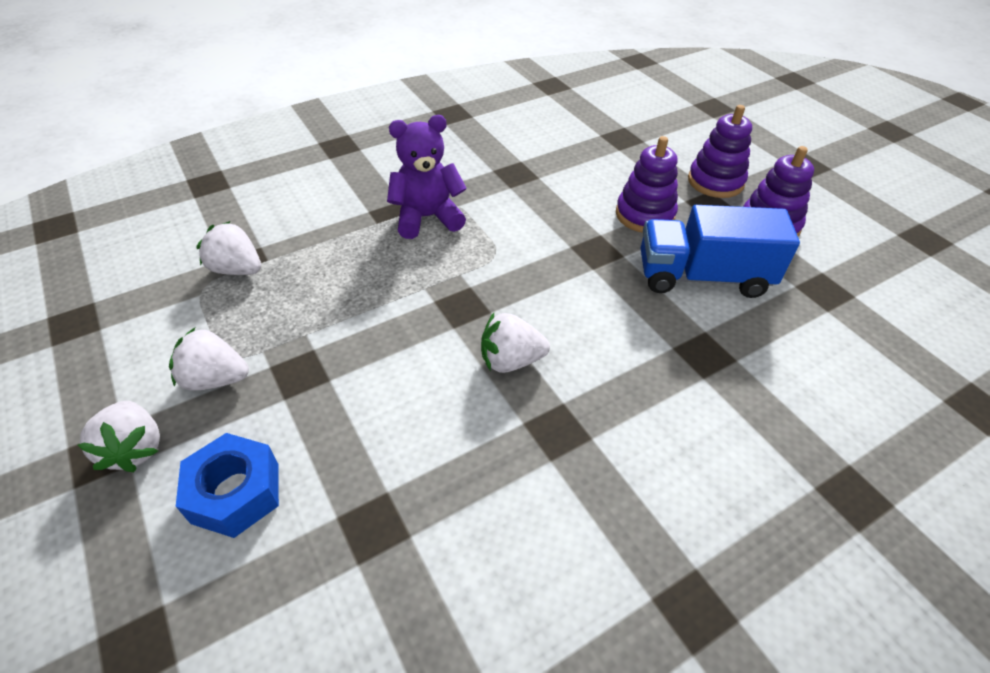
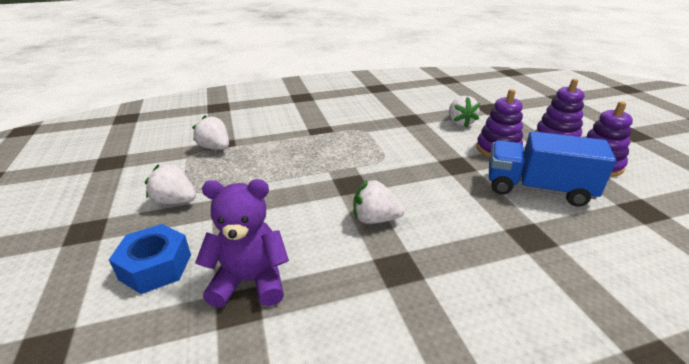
camera: 15 degrees right, 15 degrees down
(135, 448) = (108, 231): white strawberry -> white strawberry (460, 123)
(427, 218) = (343, 135): purple teddy bear -> purple teddy bear (250, 281)

